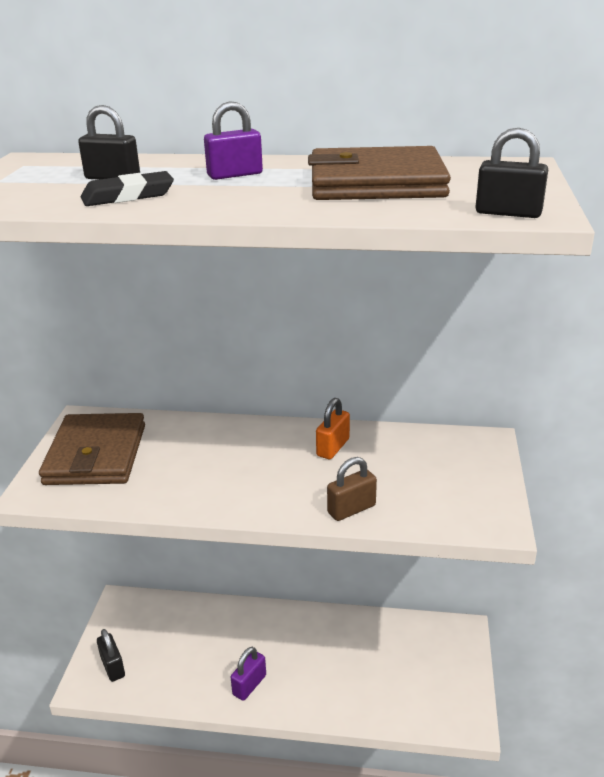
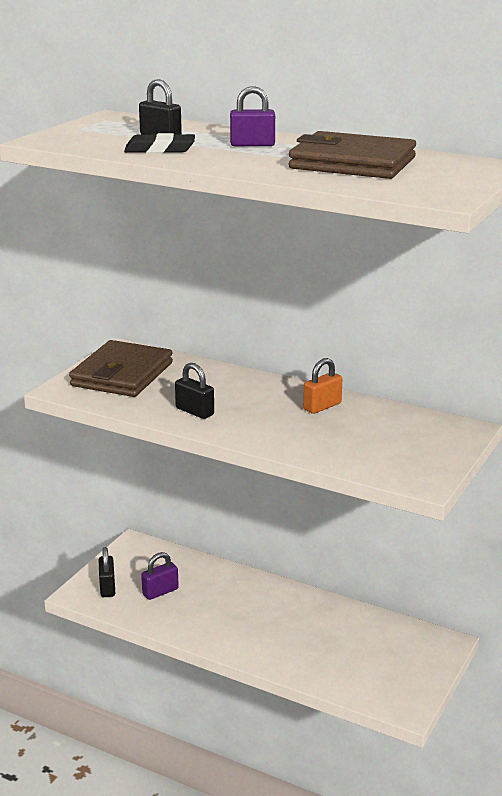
camera: 20 degrees right, 5 degrees down
(249, 685) = (219, 630): purple padlock -> purple padlock (160, 592)
(351, 509) = (306, 449): brown padlock -> none
(508, 213) = (422, 194): black padlock -> black padlock (194, 411)

